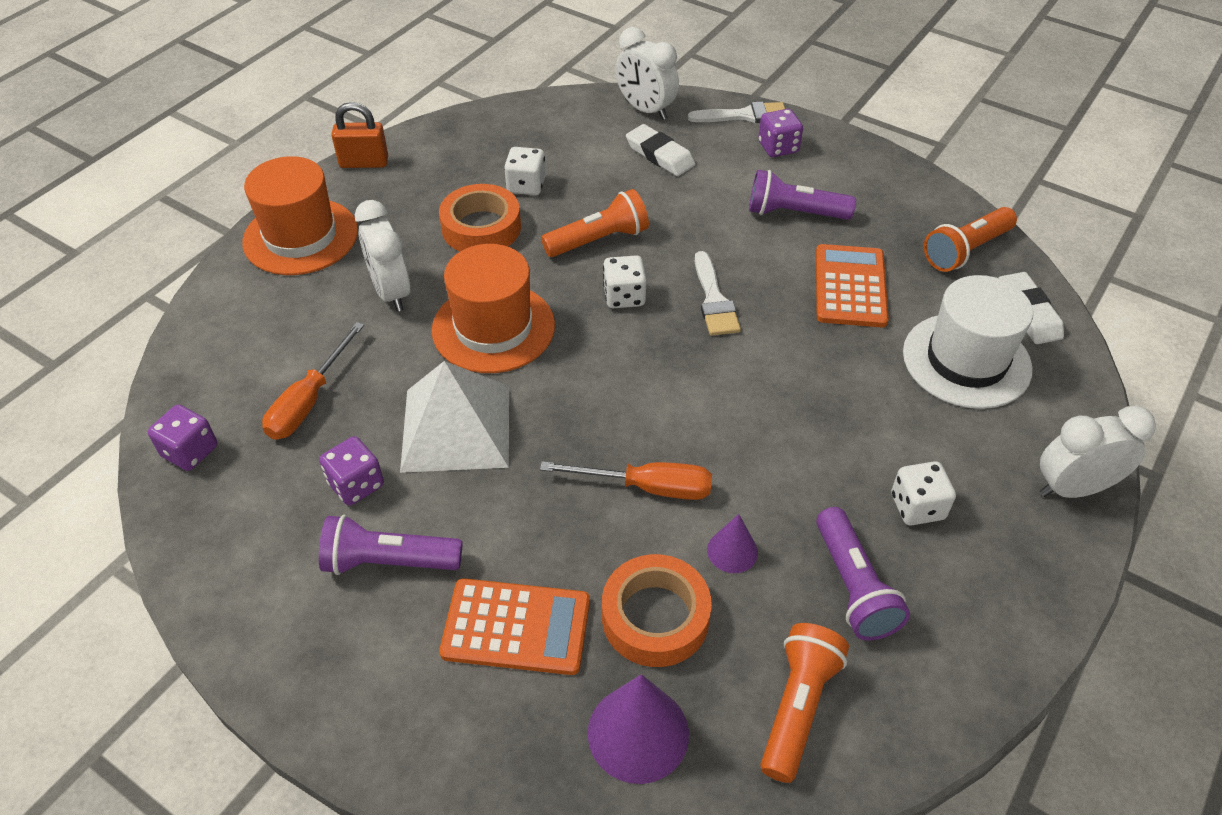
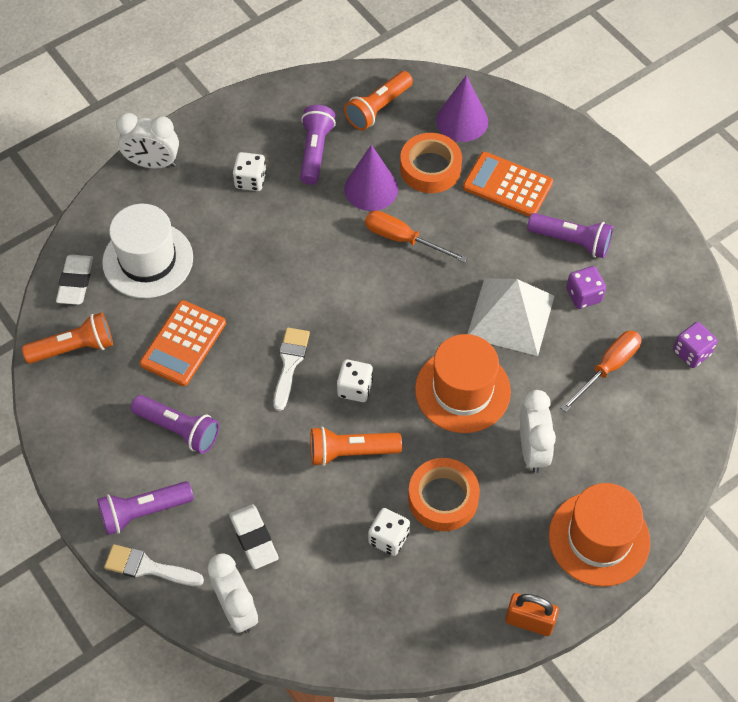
camera: 160 degrees left, 10 degrees up
(732, 551) = (371, 188): purple cone -> purple cone, size x1.77
(778, 147) = (144, 512): purple dice -> purple flashlight

